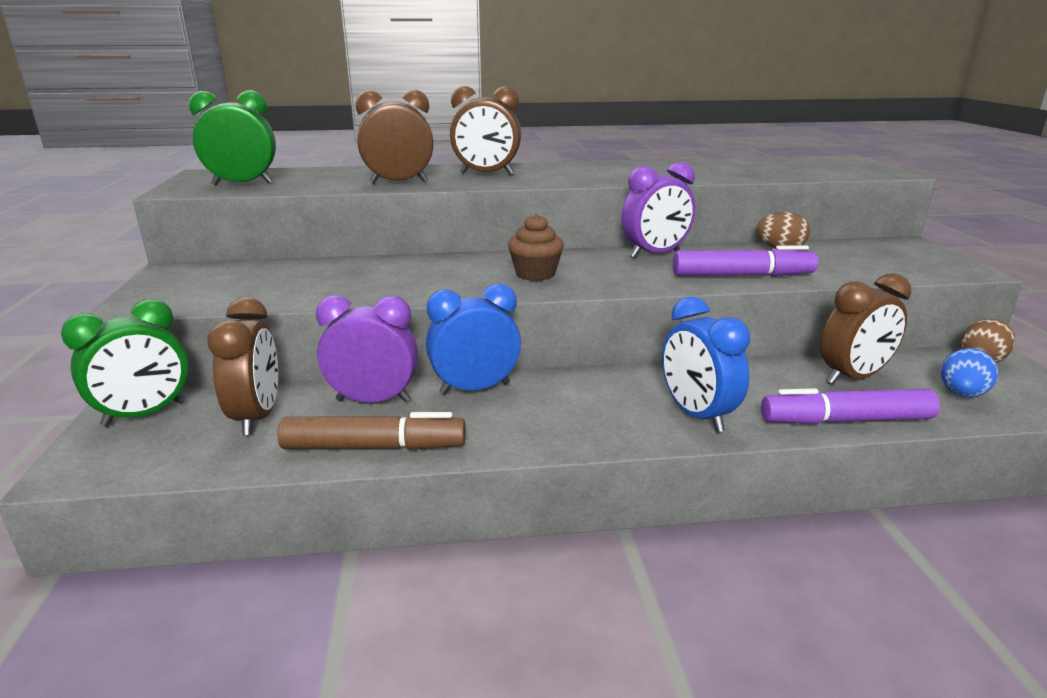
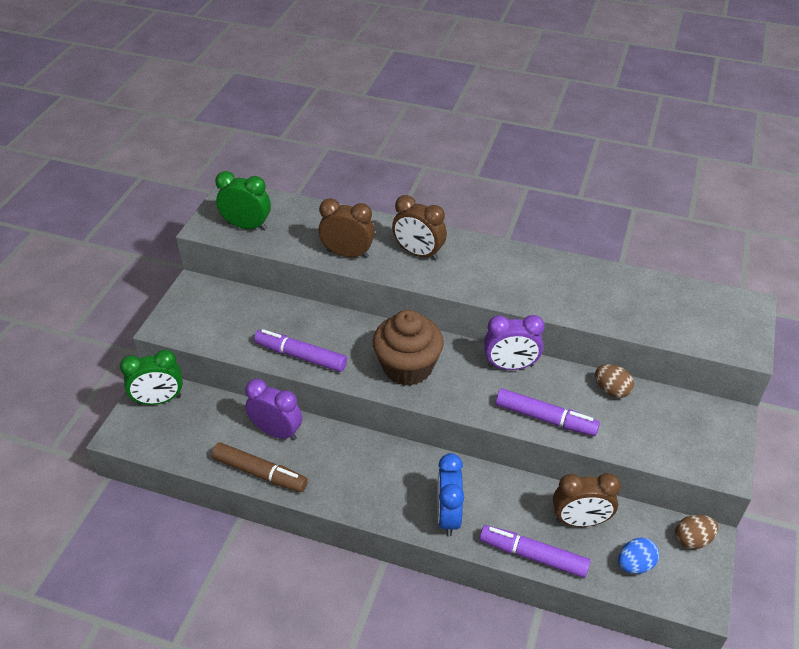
camera: 25 degrees right, 20 degrees up
(257, 417) = (212, 424): brown clock -> none
(379, 290) = (301, 356): none -> purple marker
(475, 389) = (337, 442): blue clock -> none
(535, 274) = (407, 367): brown cupcake -> brown cupcake, size x1.78

